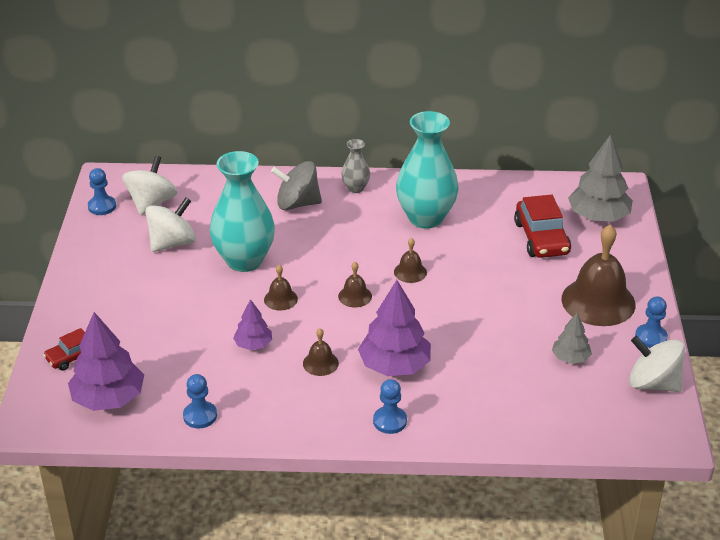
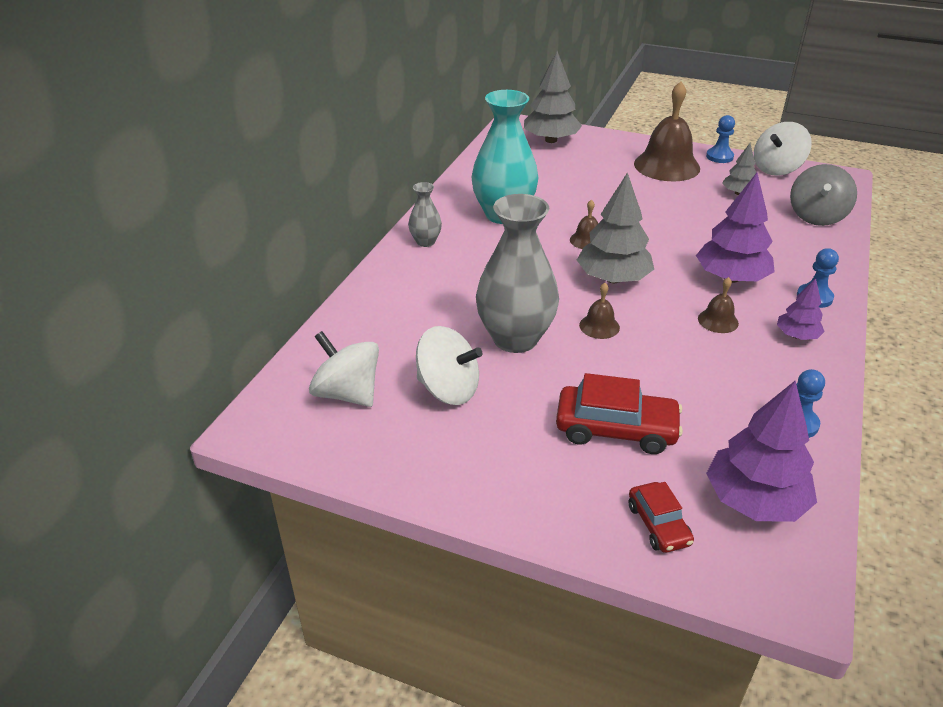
camera: 70 degrees left, 0 degrees up
(102, 206) = (321, 443): blue pawn -> none
(172, 243) = (448, 389): white spinning top -> white spinning top turned 135 degrees clockwise
(244, 260) = (515, 339): turquoise vase -> grey vase
(253, 344) = (675, 360): purple tree -> purple tree (797, 336)
(297, 204) = (428, 282): grey spinning top -> grey spinning top (816, 216)
(355, 296) = (613, 278): brown bell -> grey tree
(541, 238) = (568, 169): red car -> red car (616, 429)

